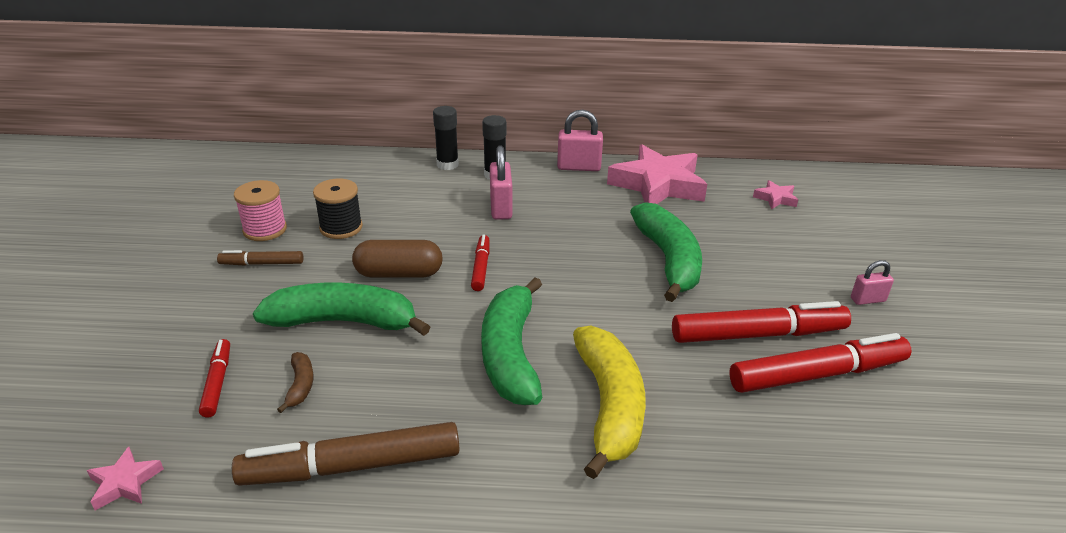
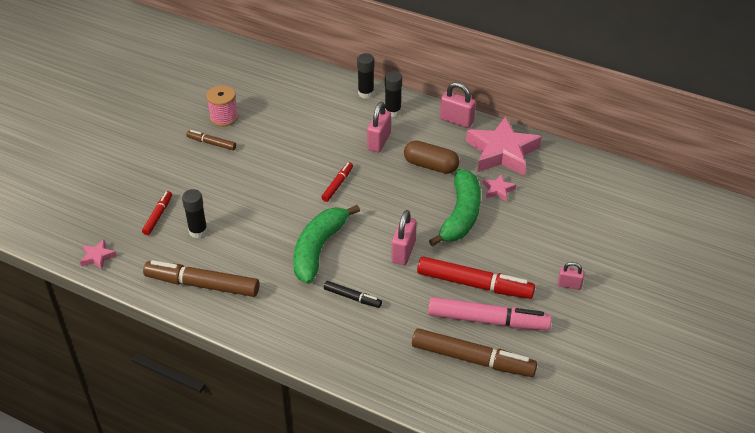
camera: 25 degrees right, 10 degrees up
(300, 385) = (198, 231): brown banana -> black glue stick
(341, 228) = (269, 129): black spool -> none
(343, 321) = (238, 198): green banana -> none
(399, 273) = (286, 174): brown capsule -> brown capsule (430, 165)
(609, 405) = (352, 297): yellow banana -> black marker
(632, 322) = (403, 252): none -> pink padlock
(775, 198) = (580, 188): pink star -> pink star (498, 190)
(817, 374) = (488, 320): red marker -> pink marker
(847, 434) = (472, 359): none -> brown marker

